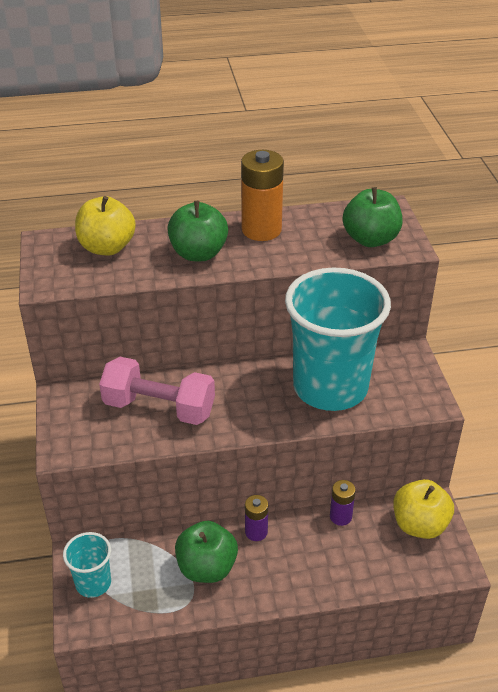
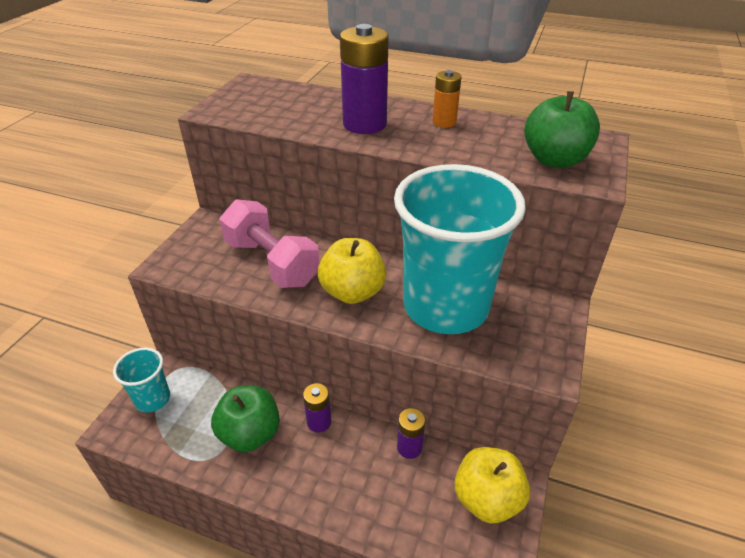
camera: 30 degrees right, 0 degrees up
(107, 247) = (291, 99): yellow apple -> yellow apple (352, 292)
(198, 253) = (365, 124): green apple -> purple battery
(261, 230) = (444, 122): orange battery -> orange battery, size x0.55

